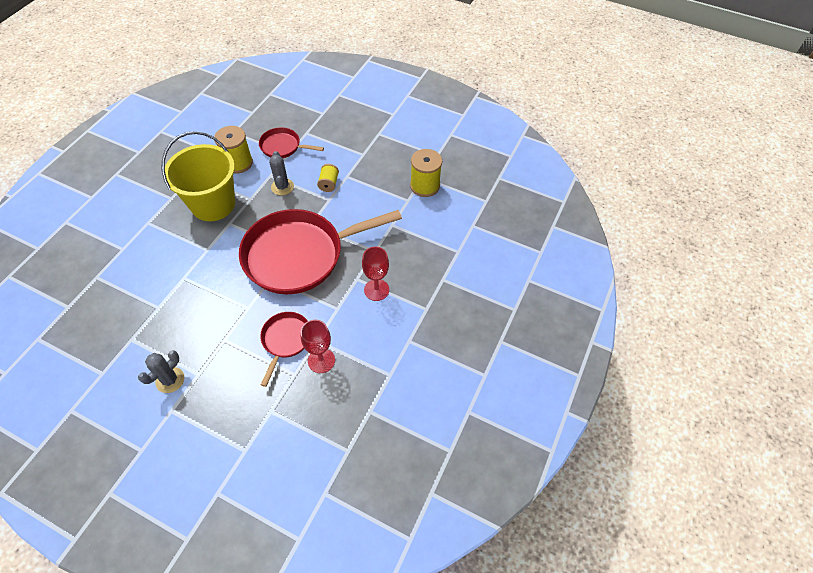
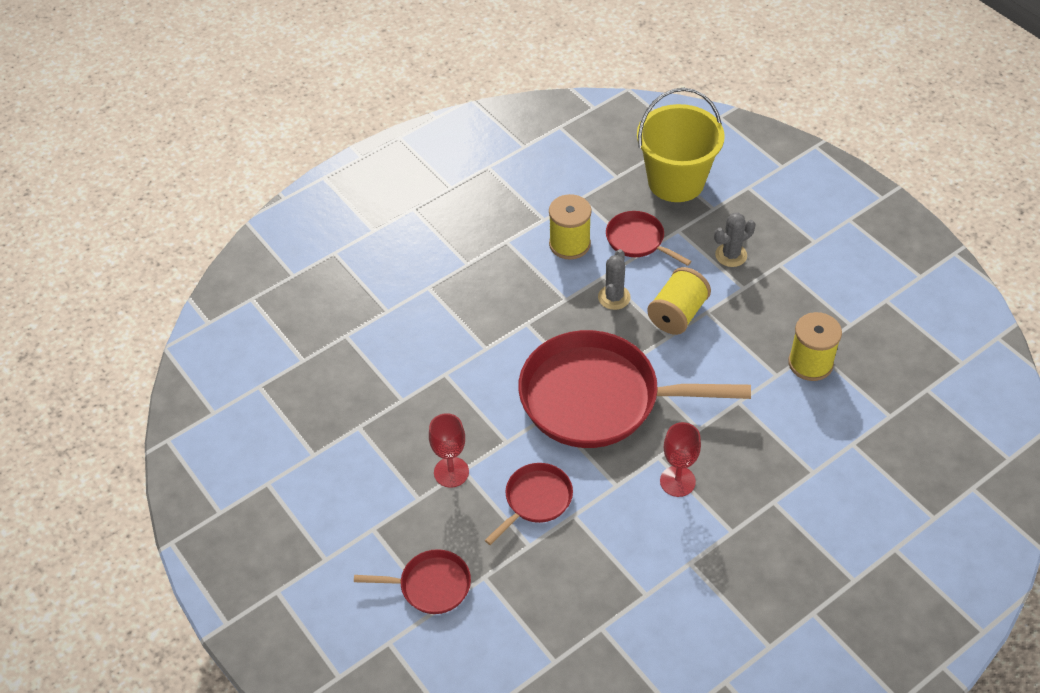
camera: 30 degrees right, 5 degrees down
(170, 380) = (384, 493): grey cactus -> grey cactus (731, 255)
(213, 204) = (516, 291): yellow bucket -> yellow bucket (676, 181)
(233, 435) = (431, 585): none -> red pan
(321, 360) = (568, 542): red goblet -> red goblet (451, 472)
(329, 184) = (677, 314): yellow spool -> yellow spool, size x1.68

